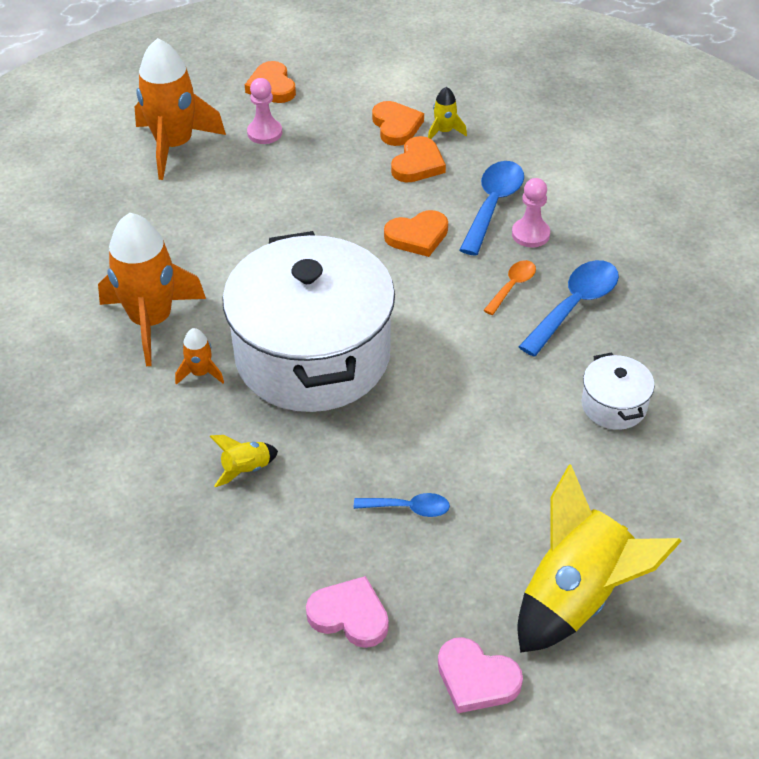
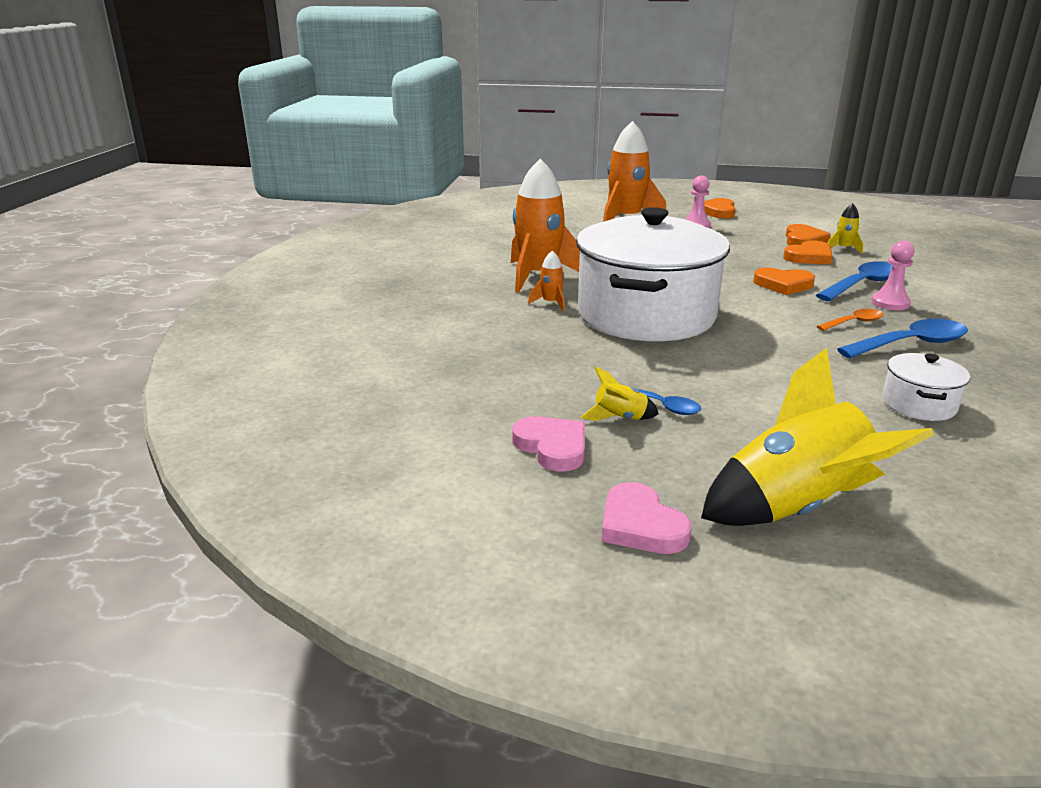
camera: 30 degrees right, 20 degrees down
(246, 469) = (541, 351): yellow rocket -> yellow rocket (619, 418)

